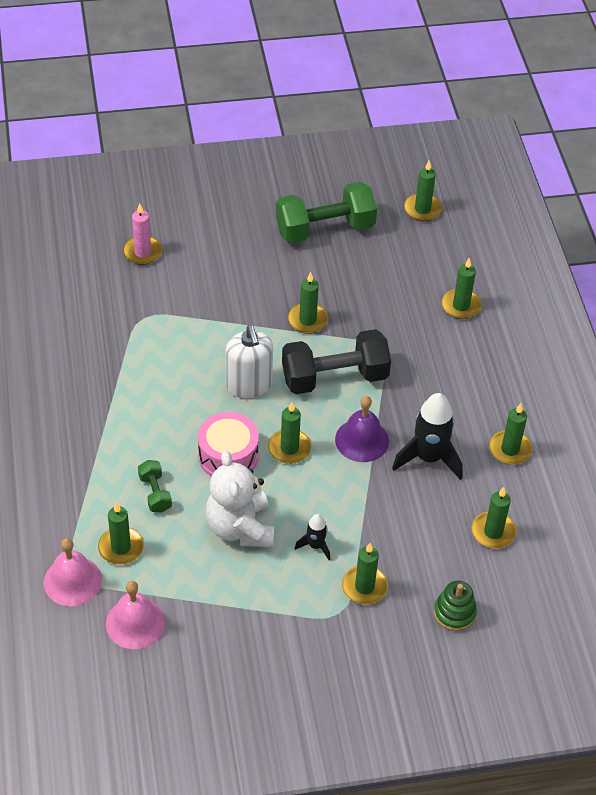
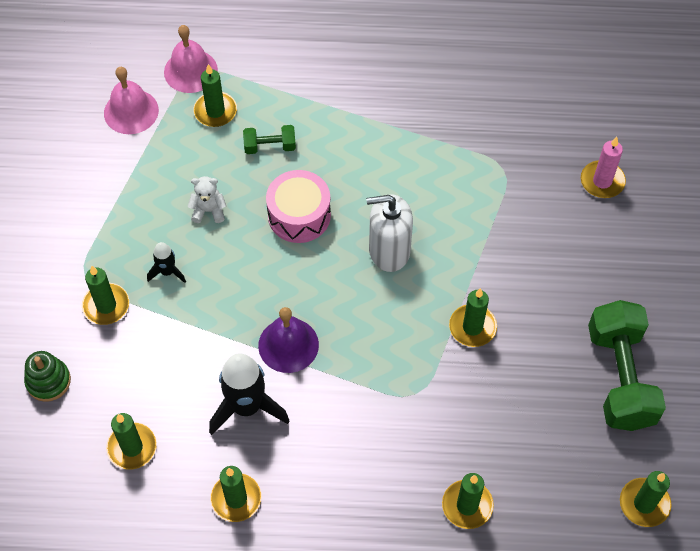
camera: 105 degrees right, 10 degrees up
(240, 528) = (208, 210): white teddy bear -> white teddy bear, size x0.49
(289, 448) = (295, 273): green candle -> none
(334, 377) = (382, 337): black dumbbell -> none

